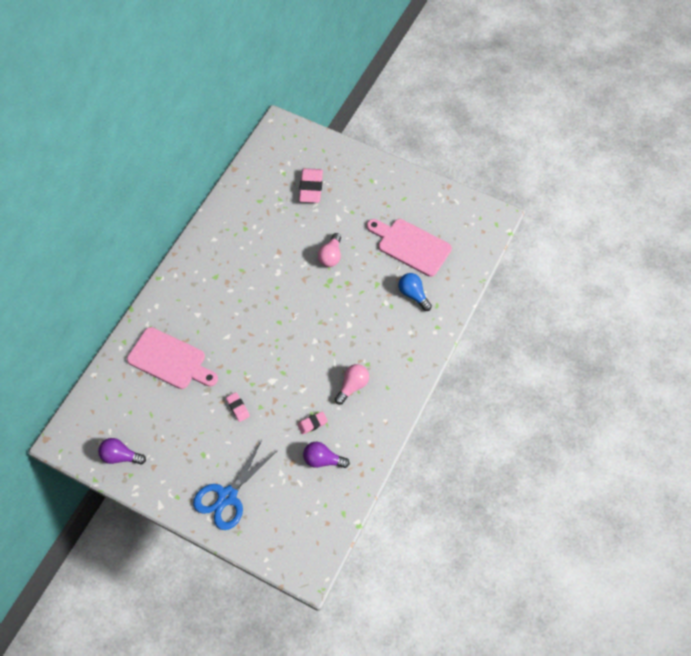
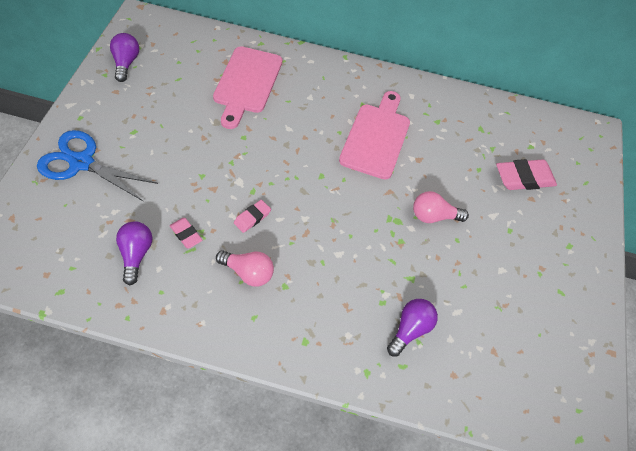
camera: 70 degrees right, 5 degrees down
(238, 408) = (197, 154): pink eraser -> pink eraser (252, 218)
(410, 246) = (487, 313): pink cutting board -> pink cutting board (376, 137)
(413, 294) = (410, 329): blue light bulb -> purple light bulb

